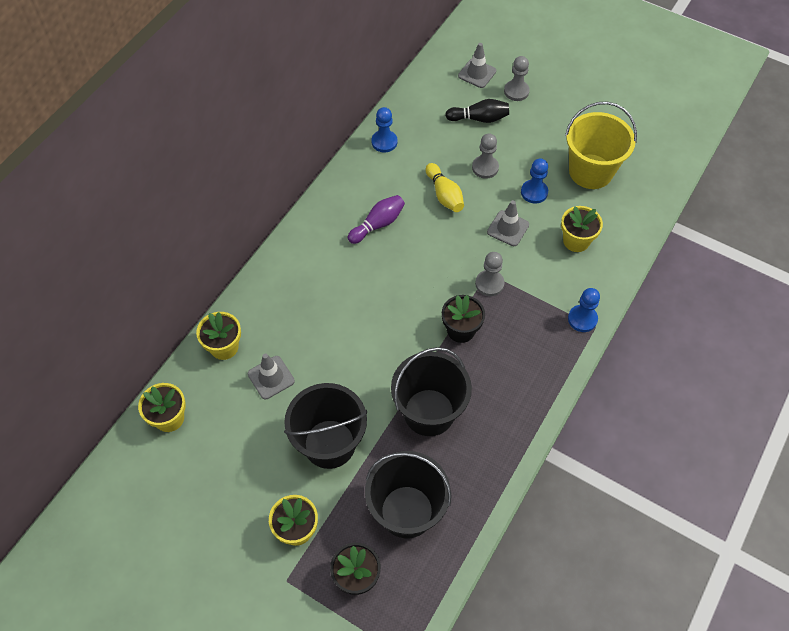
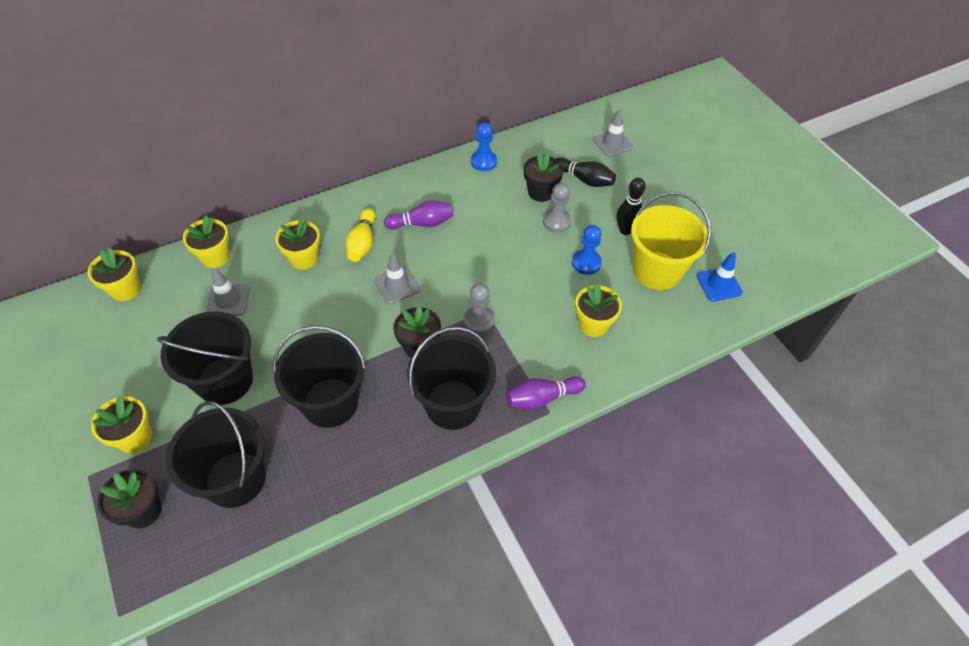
camera: 30 degrees right, 5 degrees down
(304, 307) = (304, 258): none -> yellow flower pot
(444, 195) = (500, 226): yellow bowling pin -> yellow bowling pin (362, 243)
(453, 147) = (540, 192): none -> black flower pot
(508, 228) = (535, 282): grey traffic cone -> grey traffic cone (397, 285)
(516, 91) = (638, 172): grey pawn -> none
(522, 361) = (453, 404): none -> black bucket
(543, 148) = (625, 230): none -> black bowling pin
(582, 319) = (542, 398): blue pawn -> purple bowling pin
(642, 160) = (719, 284): none -> blue traffic cone

